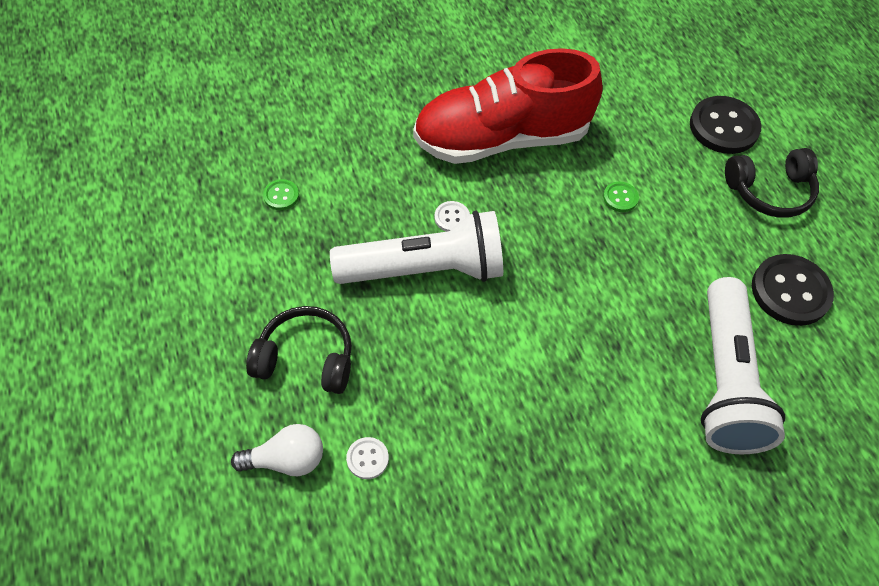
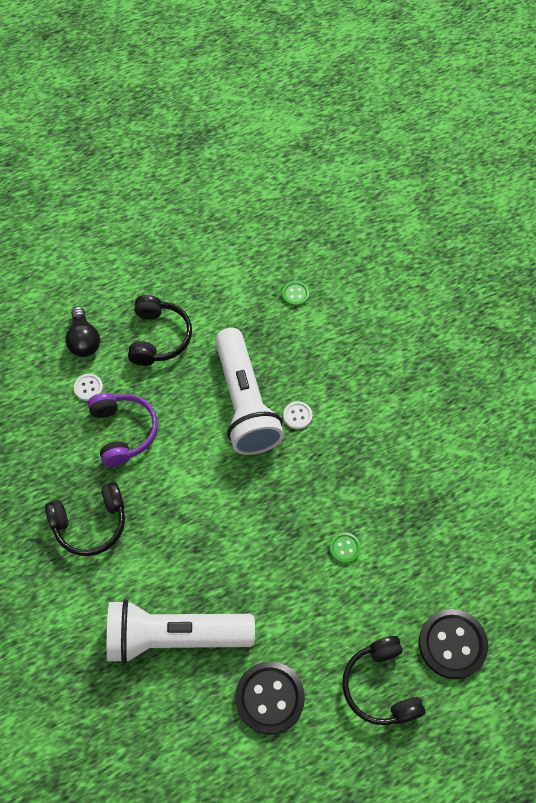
camera: 85 degrees right, 5 degrees up
(286, 460) = (84, 340): white light bulb -> black light bulb
(444, 417) = (123, 431): none -> purple headphones
(501, 138) = (390, 445): red shoe -> none
(575, 469) = (90, 523): none -> black headphones

